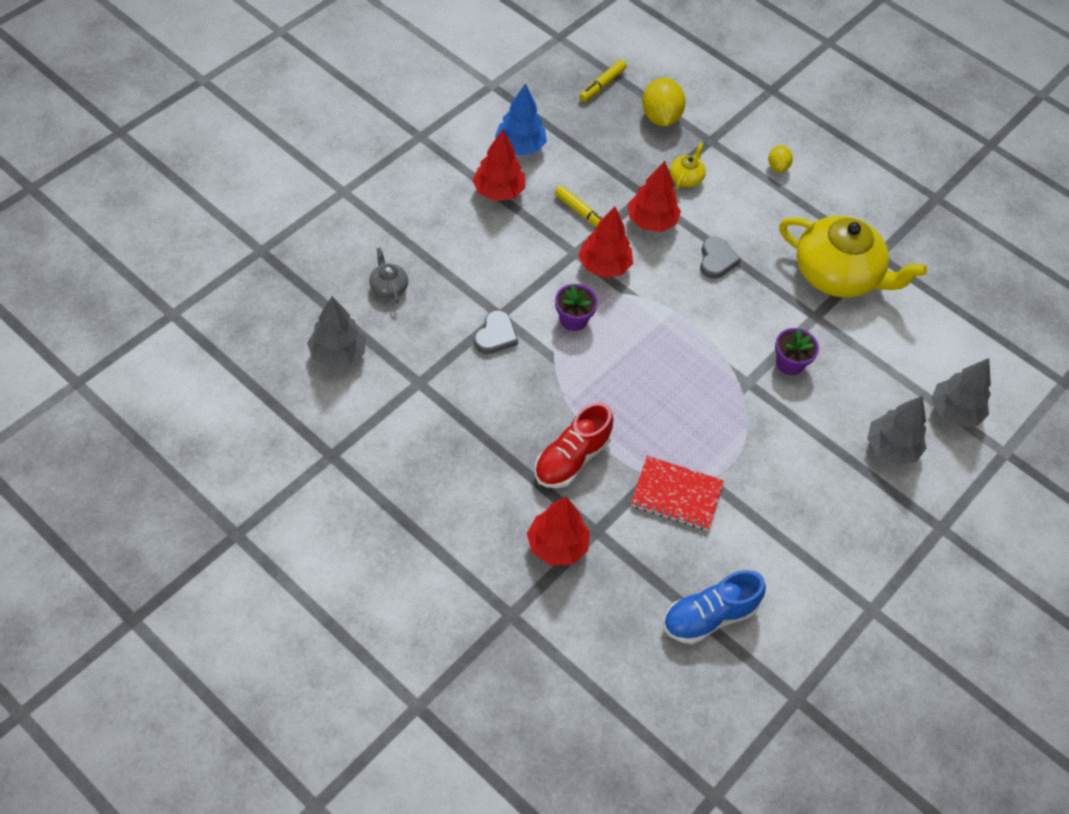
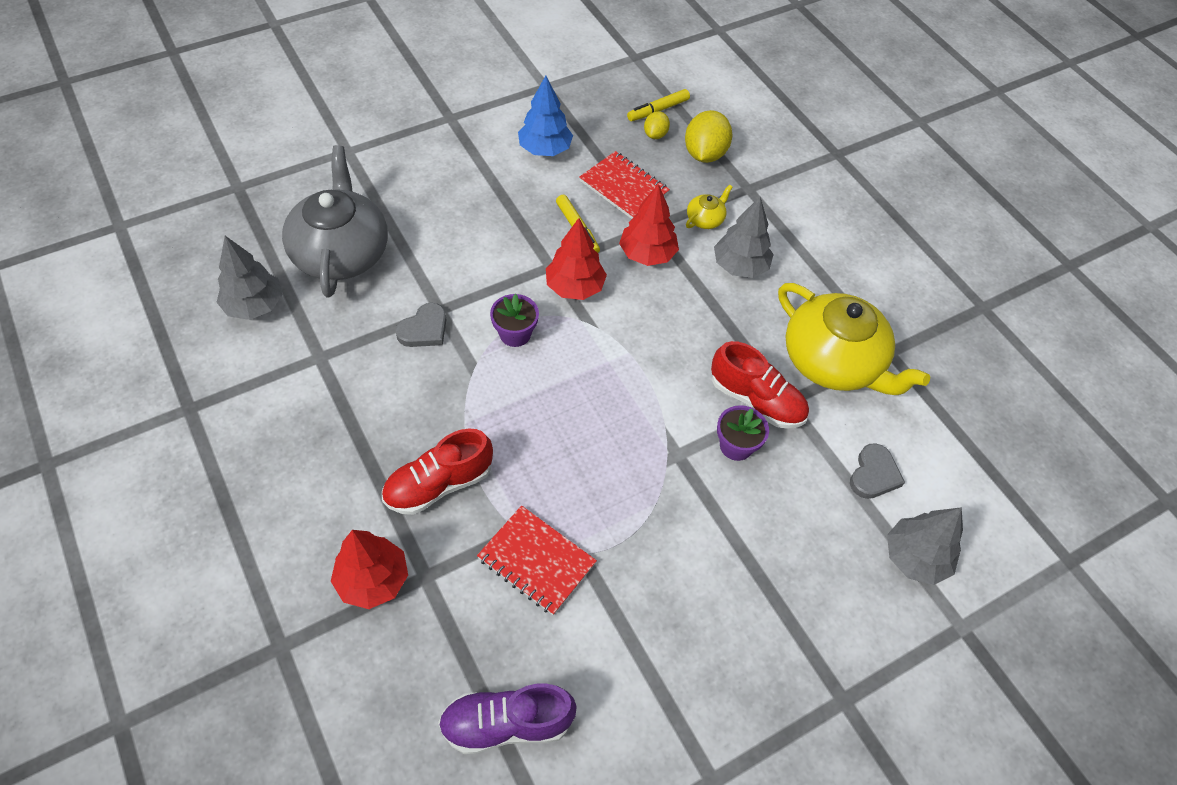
camera: 20 degrees right, 0 degrees up
(388, 287) = (341, 252): grey teapot -> grey teapot, size x2.43
(498, 191) = (501, 187): red tree -> none
(605, 165) = (624, 187): none -> red notebook
(709, 617) = (506, 723): blue shoe -> purple shoe
(716, 260) = (701, 311): grey heart -> grey heart (874, 474)
(777, 166) = (811, 231): yellow lemon -> yellow lemon (655, 135)
(790, 322) = (756, 400): none -> red shoe
(891, 448) = (818, 580): grey tree -> grey tree (740, 266)

